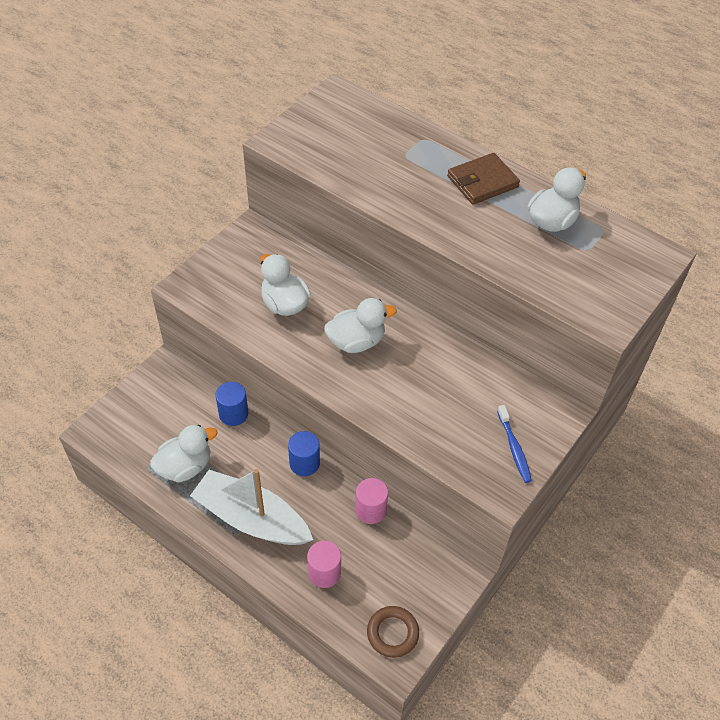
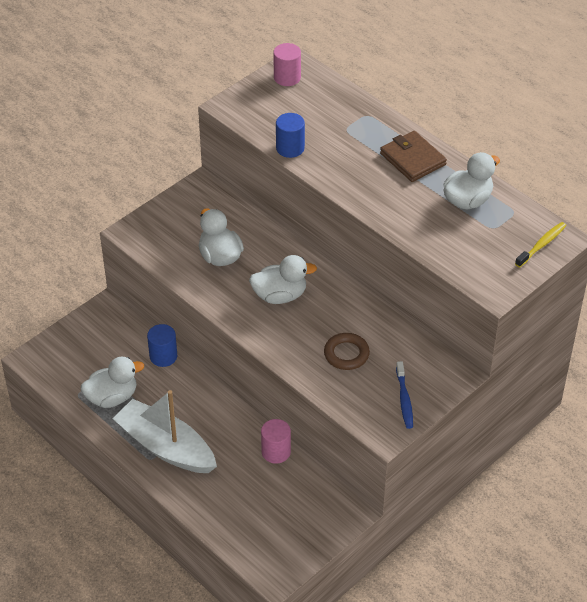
camera: 10 degrees right, 5 degrees down
(304, 463) = (222, 406): blue cylinder -> blue cylinder (290, 148)
(324, 573) = (224, 498): pink cylinder -> pink cylinder (287, 77)
(392, 633) = (276, 553): brown ring -> brown ring (346, 354)
(482, 182) = (412, 159): brown wallet -> brown wallet turned 75 degrees clockwise
(643, 263) = (542, 245): none -> yellow toothbrush

